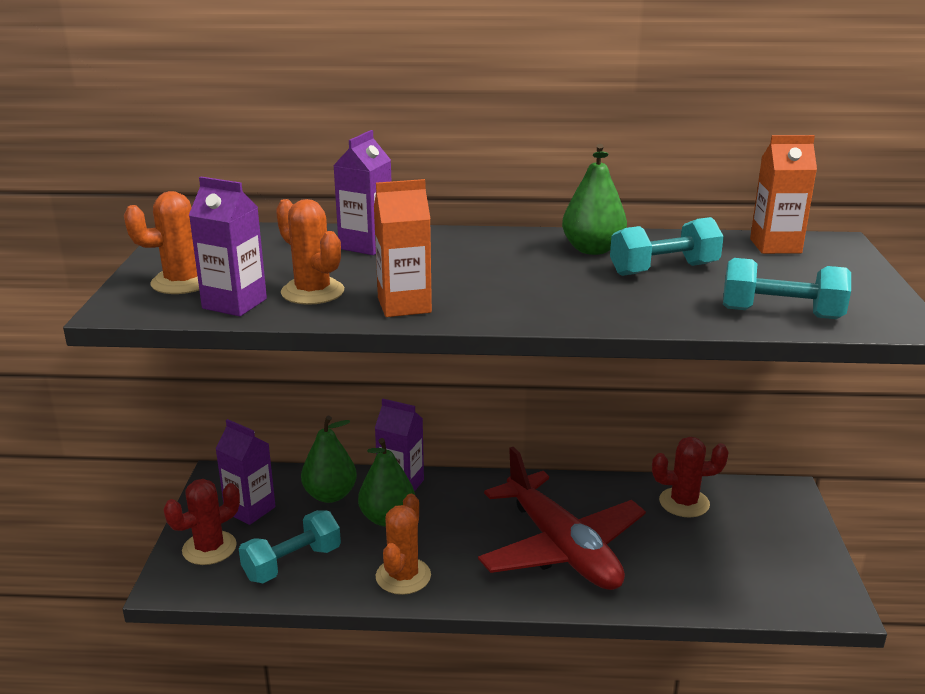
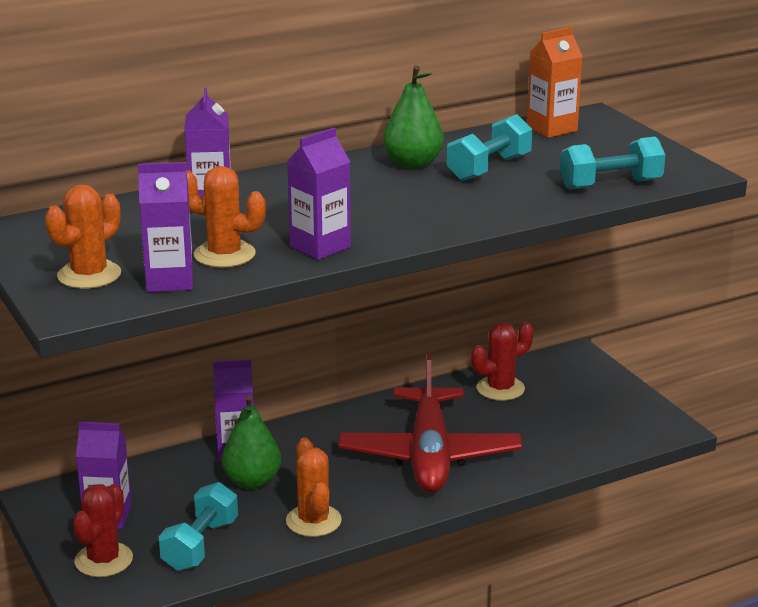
camera: 30 degrees left, 0 degrees up
(330, 495) = (175, 479): green pear -> none
(404, 305) = (320, 247): orange carton -> purple carton
(562, 548) = (429, 455): red plane -> red plane turned 60 degrees clockwise

